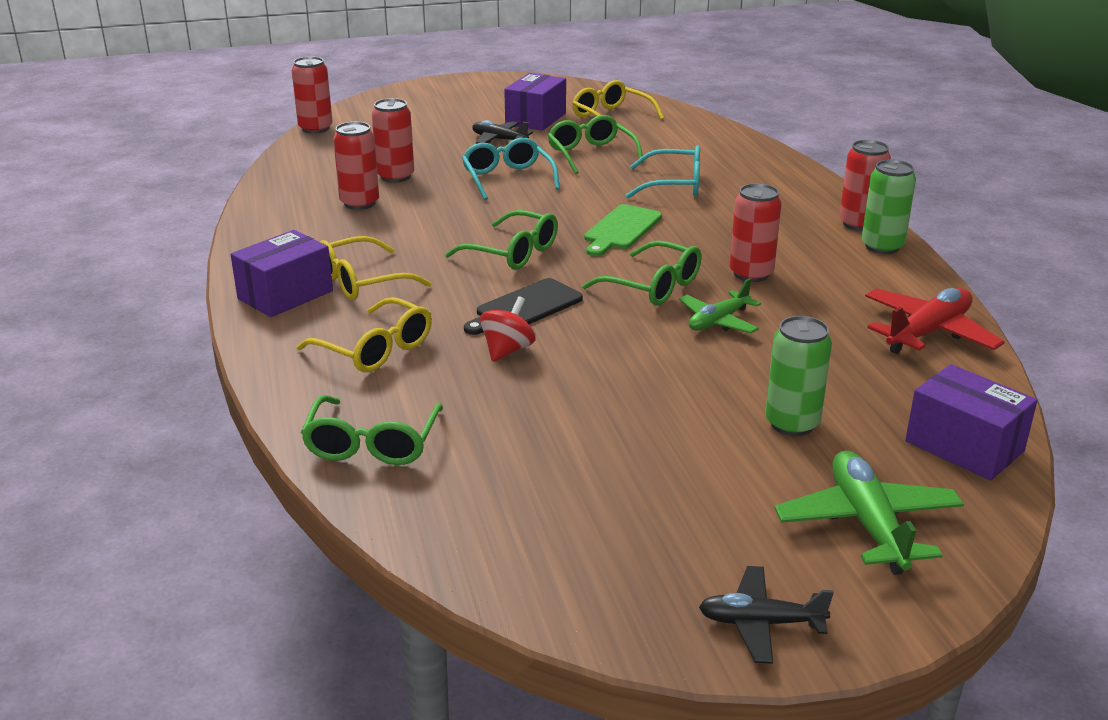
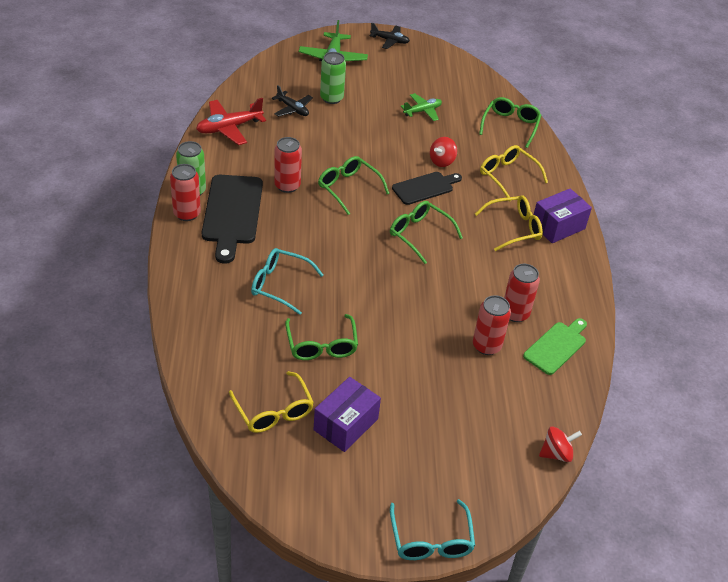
camera: 170 degrees left, 15 degrees up
(315, 128) = (556, 453): red can -> red spinning top
(499, 140) = (391, 389): black plane -> black plane (292, 109)
(508, 179) = (400, 322): turquoise glasses -> turquoise glasses (431, 539)
(621, 229) = (342, 242): green cutting board -> green cutting board (556, 346)
(718, 321) = (328, 156): green plane -> green plane (422, 111)
(799, 233) = (232, 213): none -> black cutting board
(964, 446) = (270, 75): purple box -> none

